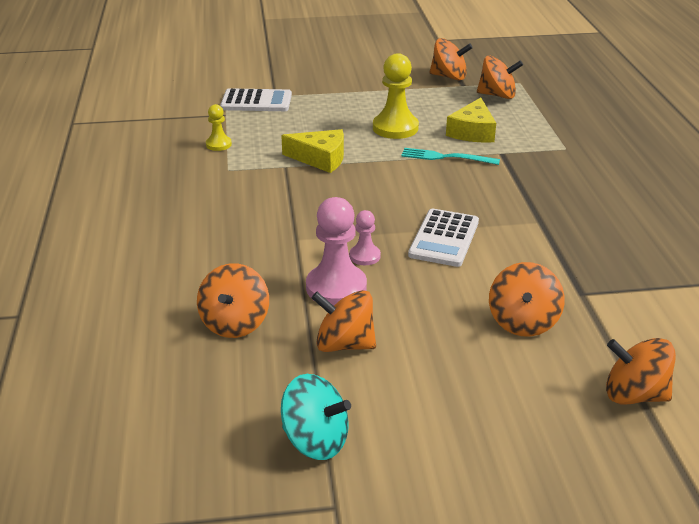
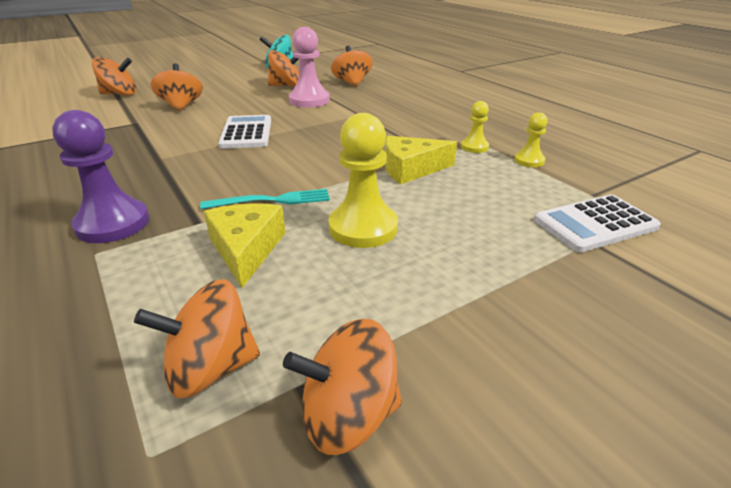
camera: 155 degrees right, 0 degrees up
(240, 166) = (474, 147): none -> yellow pawn
(364, 256) = (302, 115): pink pawn -> none
(561, 165) = (113, 224): none -> purple pawn

